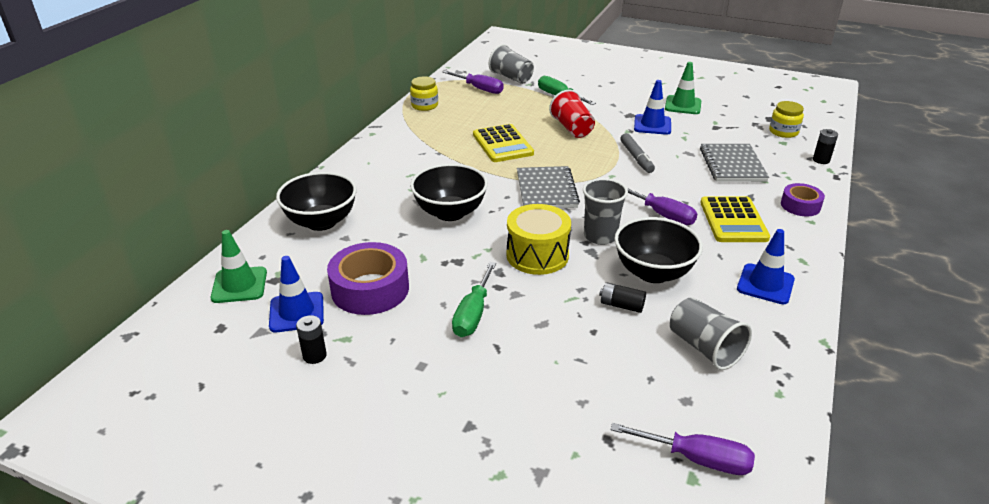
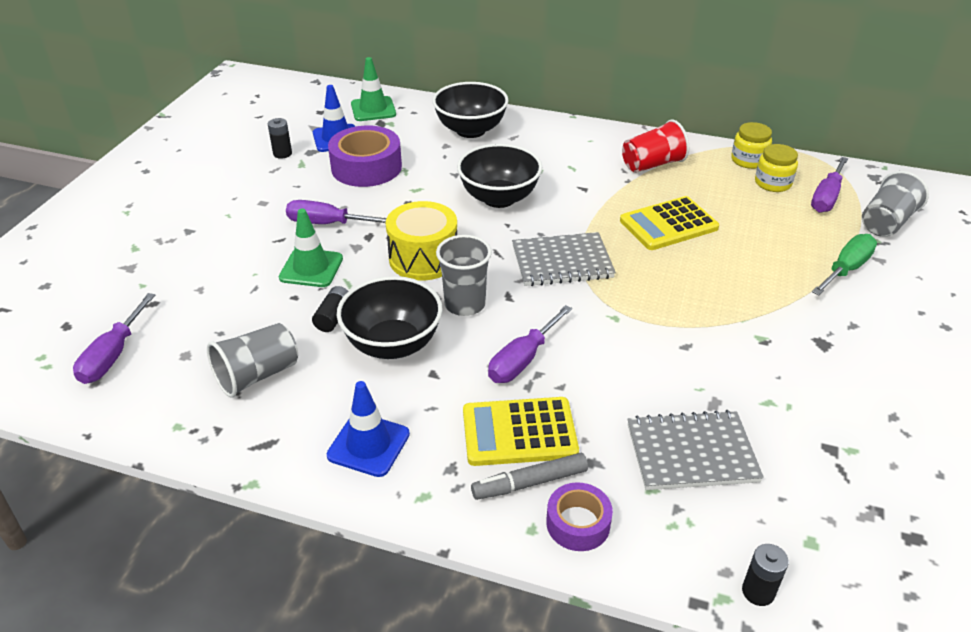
camera: 85 degrees right, 5 degrees up
(473, 314) = (327, 223): green screwdriver -> purple screwdriver
(572, 128) = (742, 282): red cup -> red cup (652, 164)
(636, 157) = (676, 343): grey marker -> grey marker (530, 483)
(652, 125) = (797, 367): blue traffic cone -> none
(683, 105) = (900, 411): green traffic cone -> green traffic cone (311, 268)
(783, 132) = (860, 551): yellow jar -> yellow jar (772, 183)

